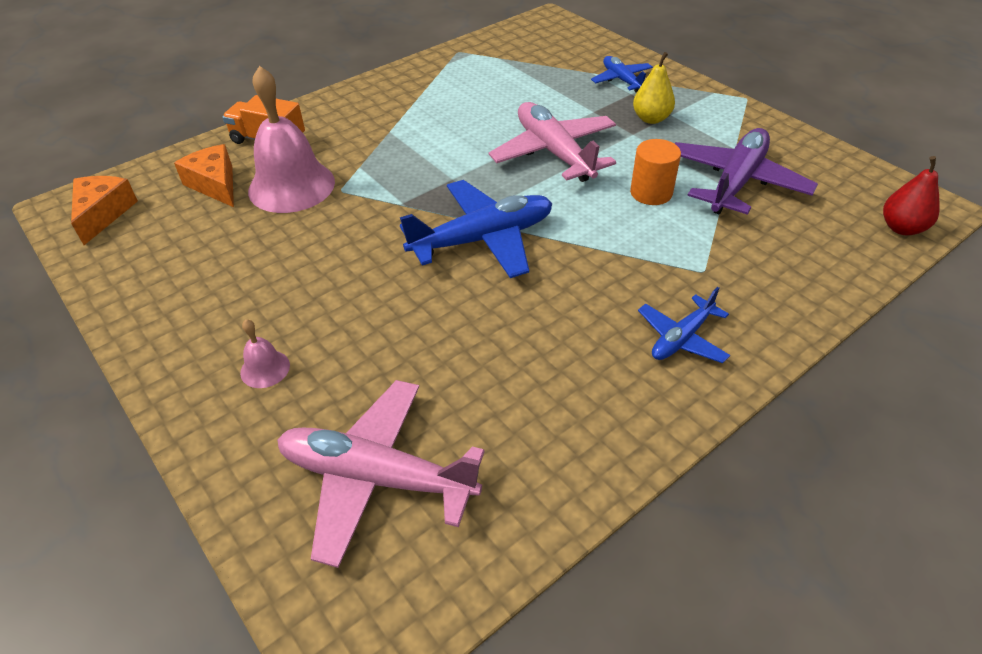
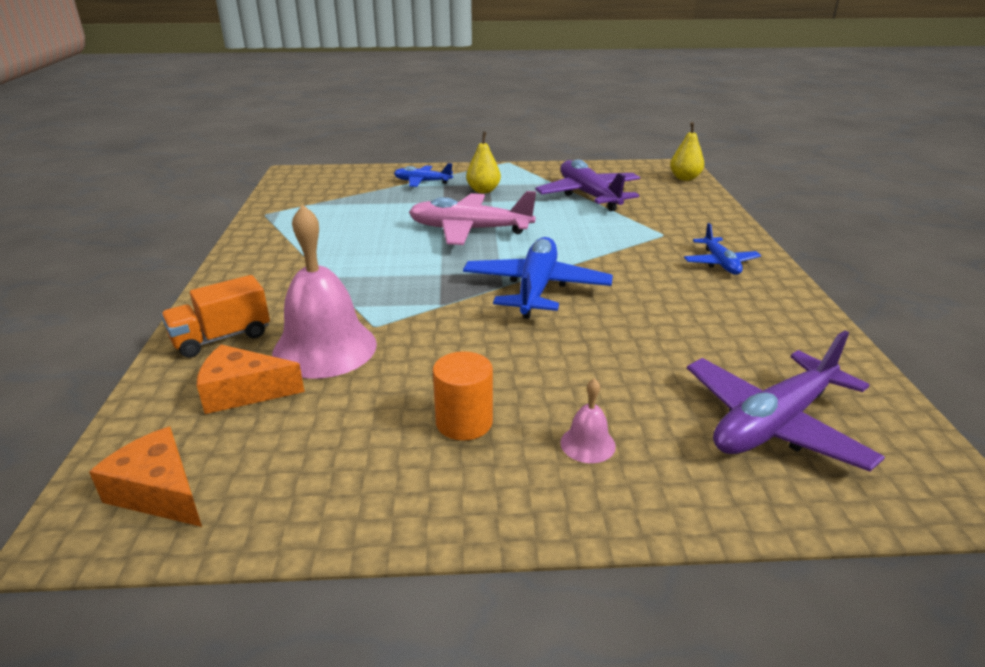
camera: 55 degrees left, 15 degrees down
(377, 477) = (774, 424): pink plane -> purple plane
(651, 193) = (564, 219): orange cylinder -> orange cylinder (464, 422)
(901, 228) = (685, 178): red pear -> yellow pear

